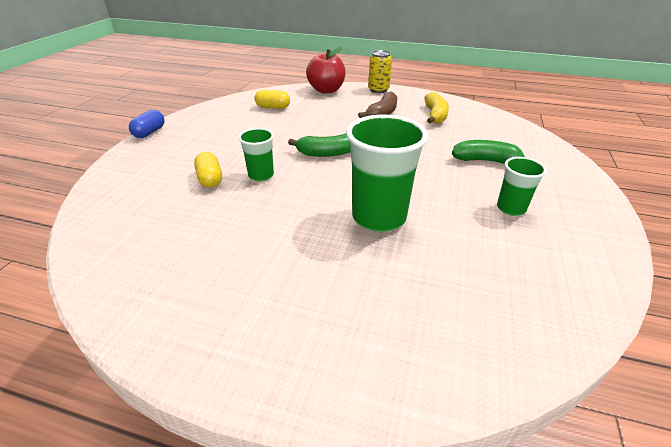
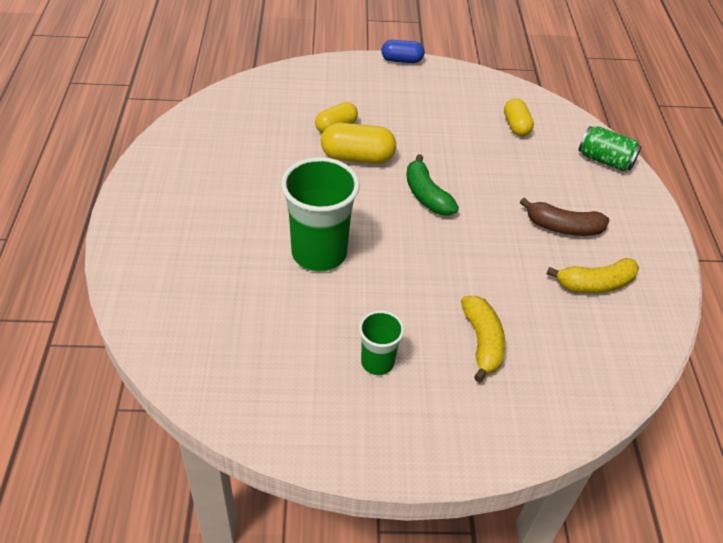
camera: 70 degrees right, 10 degrees up
(261, 175) = (357, 157): green cup -> yellow capsule
(326, 90) = (605, 160): red apple -> green can
(378, 90) = (648, 213): yellow can -> none
(486, 161) = (482, 342): green banana -> yellow banana

